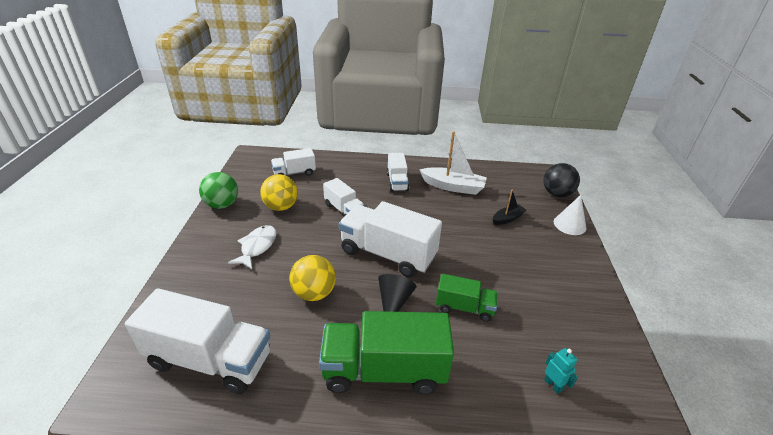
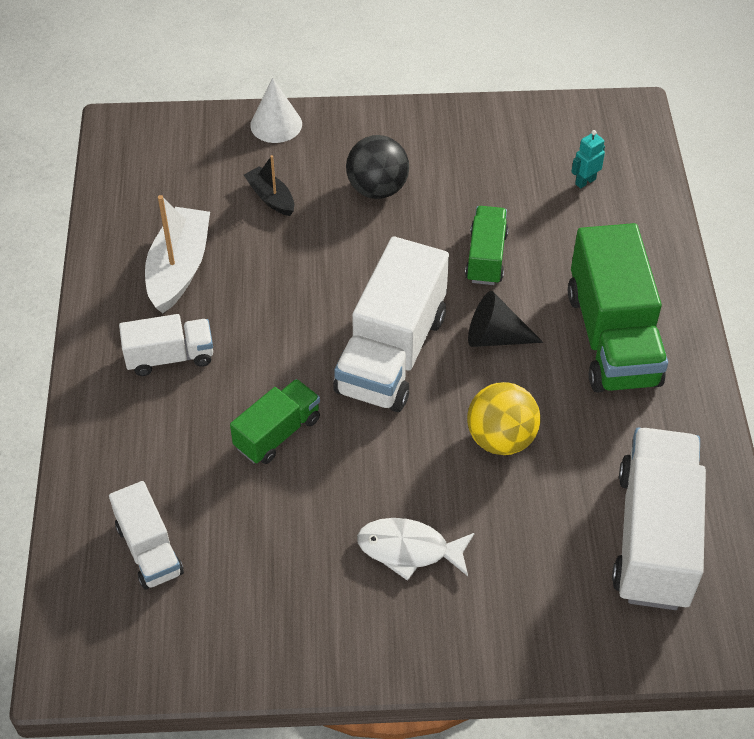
camera: 95 degrees left, 15 degrees up
(222, 205) = (288, 657): green ball -> none
(281, 207) = (281, 543): yellow ball -> none
(344, 210) = (277, 433): white truck -> green truck
(556, 194) = (188, 128): black ball -> black ball (377, 189)

